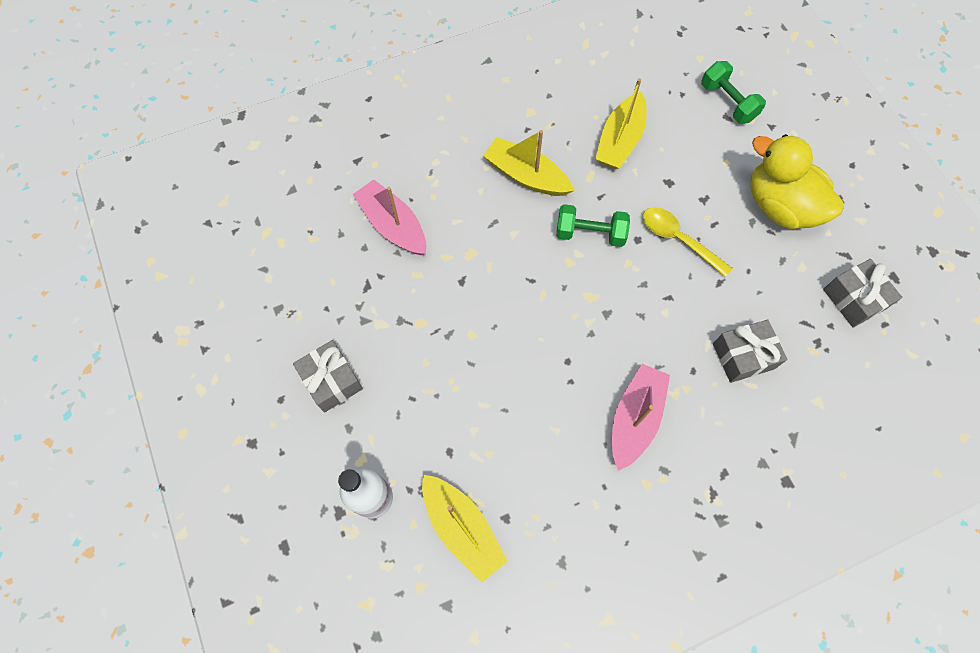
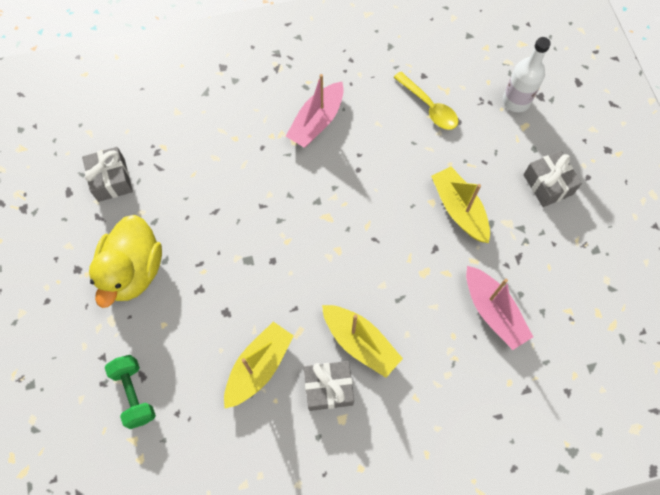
camera: 170 degrees left, 0 degrees up
(462, 528) = (454, 74): yellow boat -> yellow boat (459, 209)
(590, 233) = (313, 273): green dumbbell -> none
(678, 239) = (237, 255): yellow spoon -> yellow spoon (429, 107)
(743, 356) = (219, 151): grey gift -> grey gift (328, 388)
(780, 206) = (134, 271): yellow duck -> yellow duck turned 45 degrees clockwise

